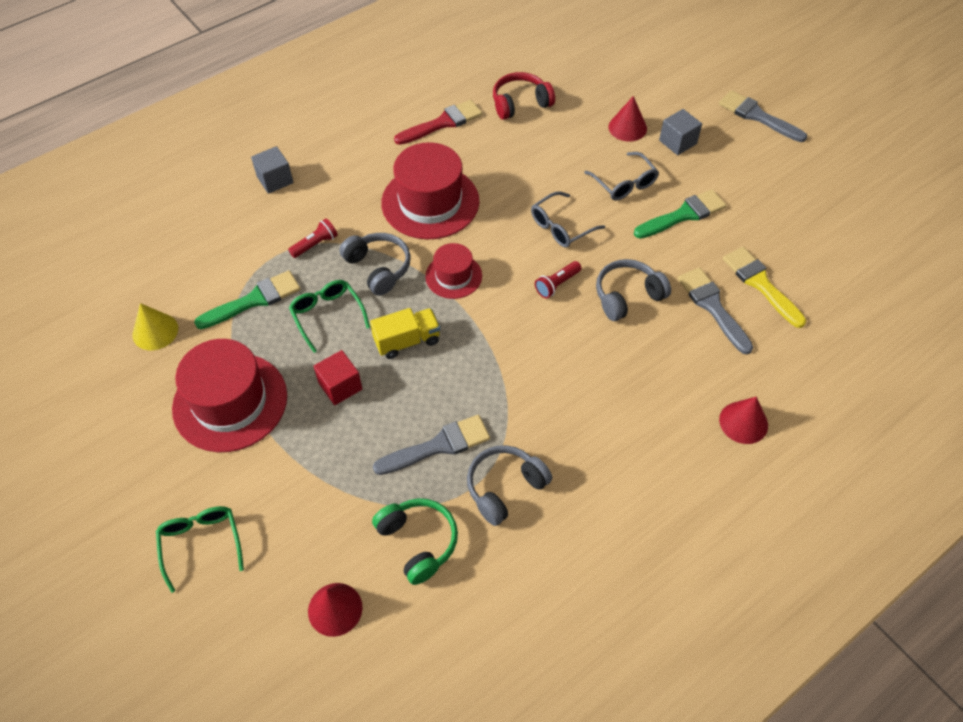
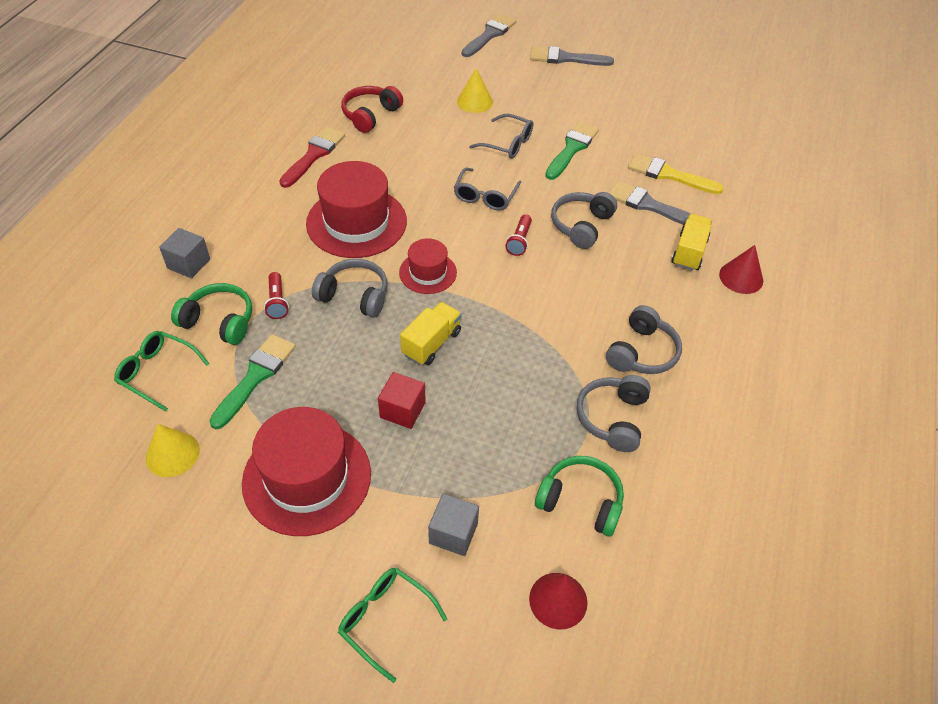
camera: 35 degrees left, 5 degrees down
(262, 240) = (219, 321): none -> green headphones
(315, 244) = (277, 302): red flashlight -> red flashlight turned 150 degrees clockwise
(327, 315) = (339, 356): green glasses -> green glasses (157, 372)
(438, 446) = (530, 414): grey brush -> grey brush (489, 35)
(582, 444) = (642, 352): none -> grey headphones
(627, 127) = (474, 101): red cone -> yellow cone
(677, 142) = (522, 98): grey cube -> grey cube (453, 533)
(712, 372) = (689, 252): none -> yellow truck

